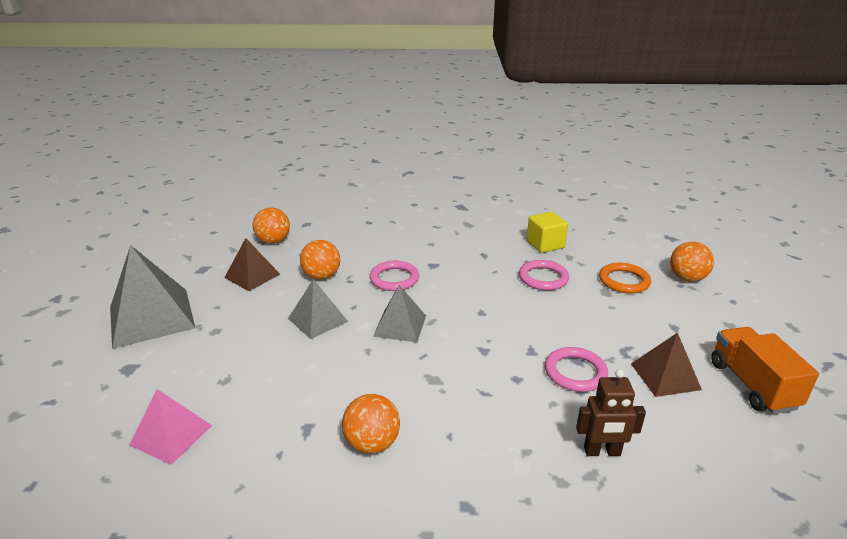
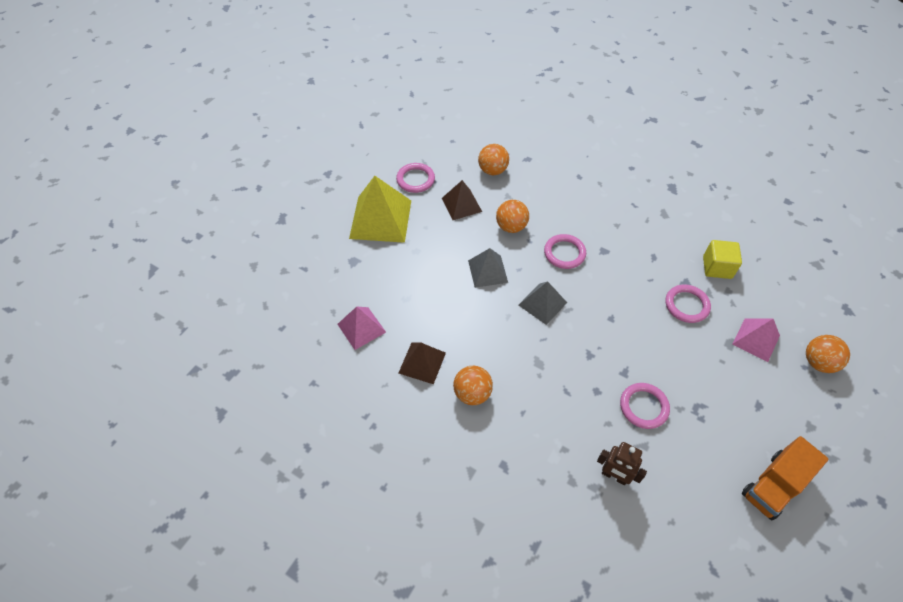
camera: 30 degrees right, 25 degrees up
(151, 317) = (380, 219): grey pyramid -> yellow pyramid
(183, 272) = (415, 180): none -> pink ring
(624, 281) = (756, 339): orange ring -> pink pyramid
(665, 376) = (710, 444): brown pyramid -> brown pyramid (422, 362)
(752, 385) = (774, 486): orange truck -> orange truck turned 150 degrees counterclockwise

